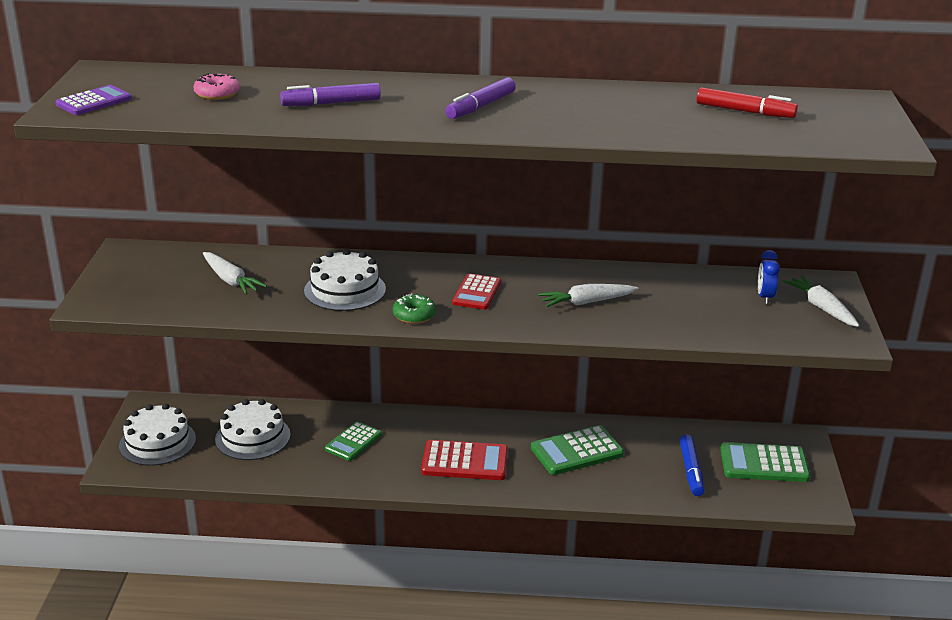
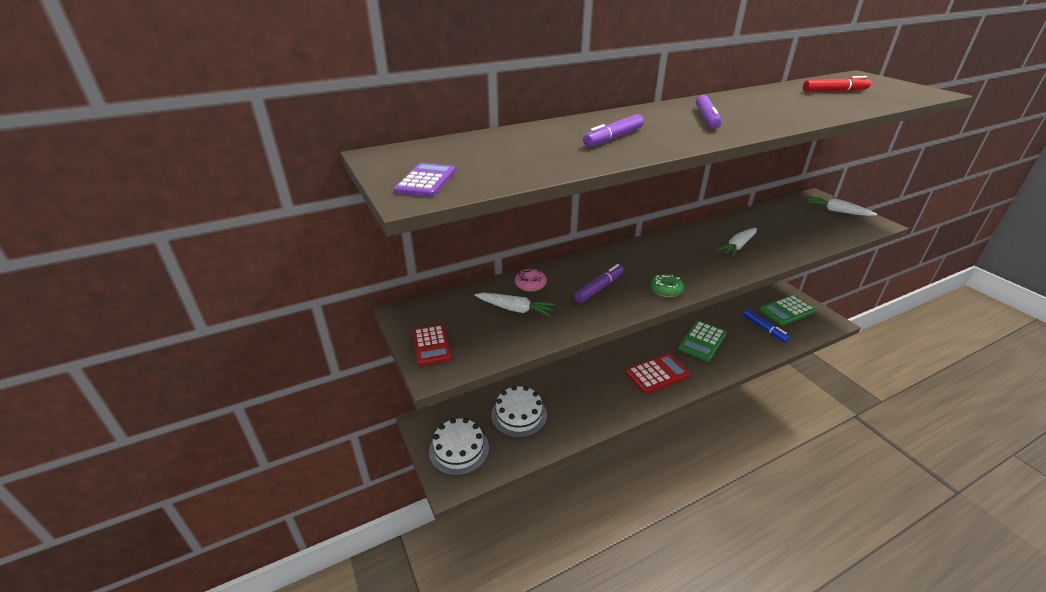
camera: 30 degrees left, 5 degrees up
(217, 94) = (517, 151): pink donut -> pink donut (530, 284)
(345, 290) = (599, 288): white cake -> purple marker
(353, 442) = (583, 389): green calculator -> none
(477, 293) = (675, 261): red calculator -> red calculator (431, 345)
(764, 297) = (806, 214): blue clock -> none

